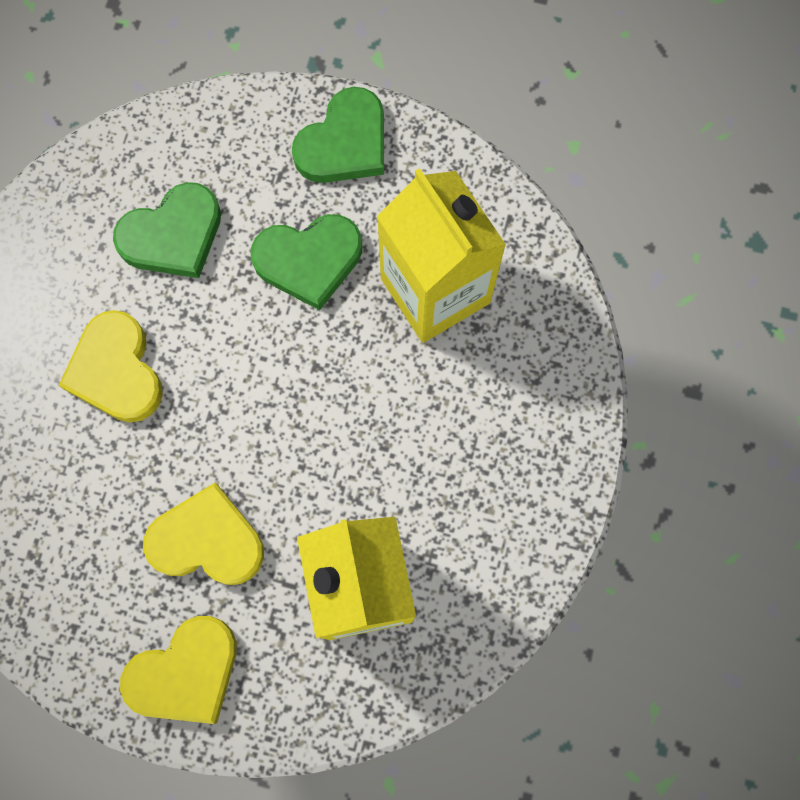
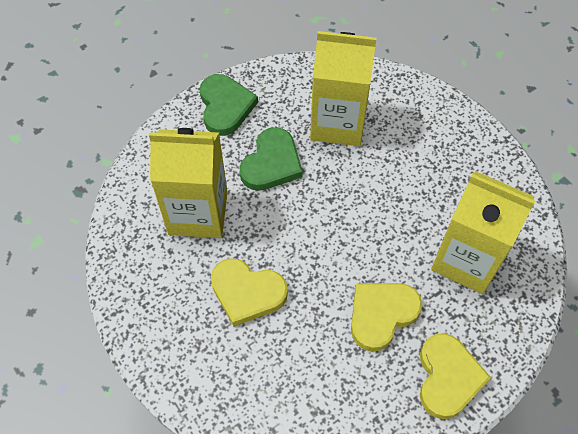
camera: 50 degrees left, 15 degrees down
(173, 235) = (198, 213): green heart -> yellow carton

